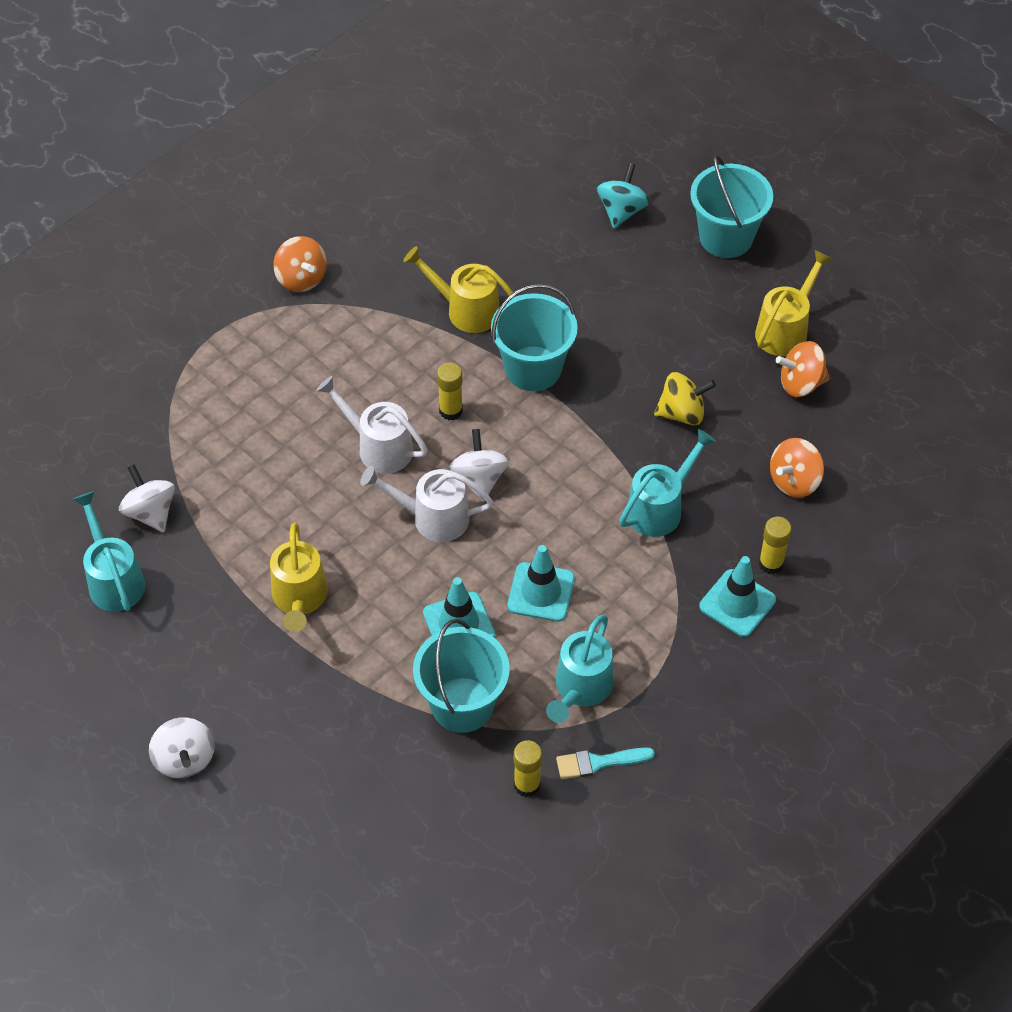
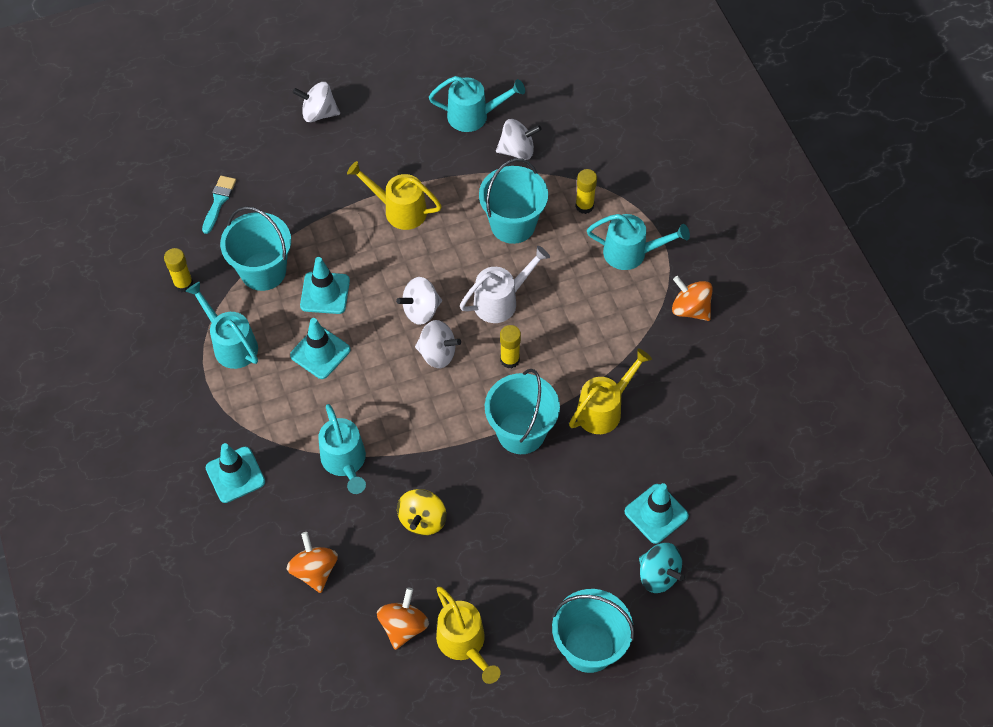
camera: 115 degrees right, 5 degrees up
(251, 351) = (632, 253): none -> turquoise watering can
(266, 475) = (513, 225): none -> turquoise bucket
(301, 278) = (690, 309): orange spinning top -> orange spinning top turned 45 degrees clockwise
(431, 518) = (421, 310): white watering can -> white spinning top
(559, 232) = (656, 514): none -> turquoise traffic cone
(599, 762) = (172, 331): turquoise brush -> turquoise brush (218, 202)
(771, 563) = (253, 515): yellow glue stick -> yellow glue stick (584, 206)

